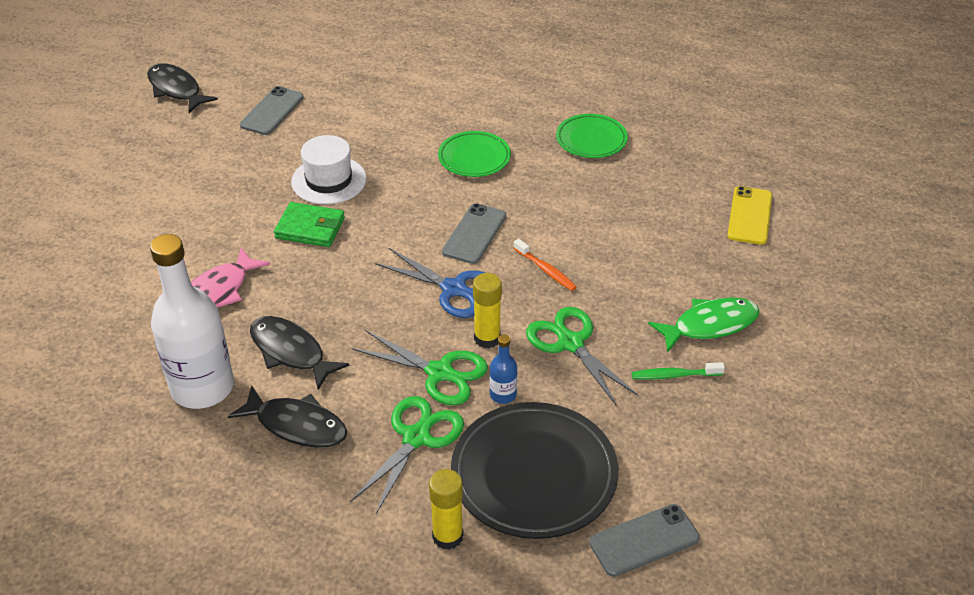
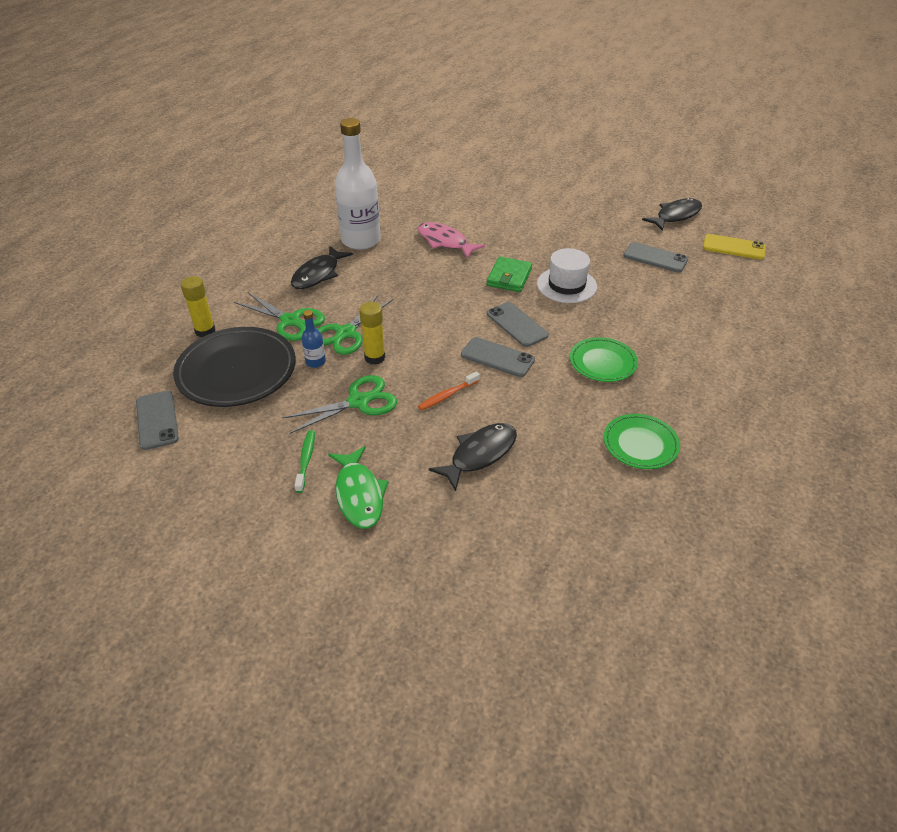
camera: 95 degrees right, 0 degrees up
(291, 352) = (383, 271): black fish -> black fish (479, 454)
(411, 220) = (517, 324): none -> grey phone
(454, 289) = (432, 343): blue scissors -> none
(749, 216) = (515, 558): yellow phone -> yellow phone (733, 247)

